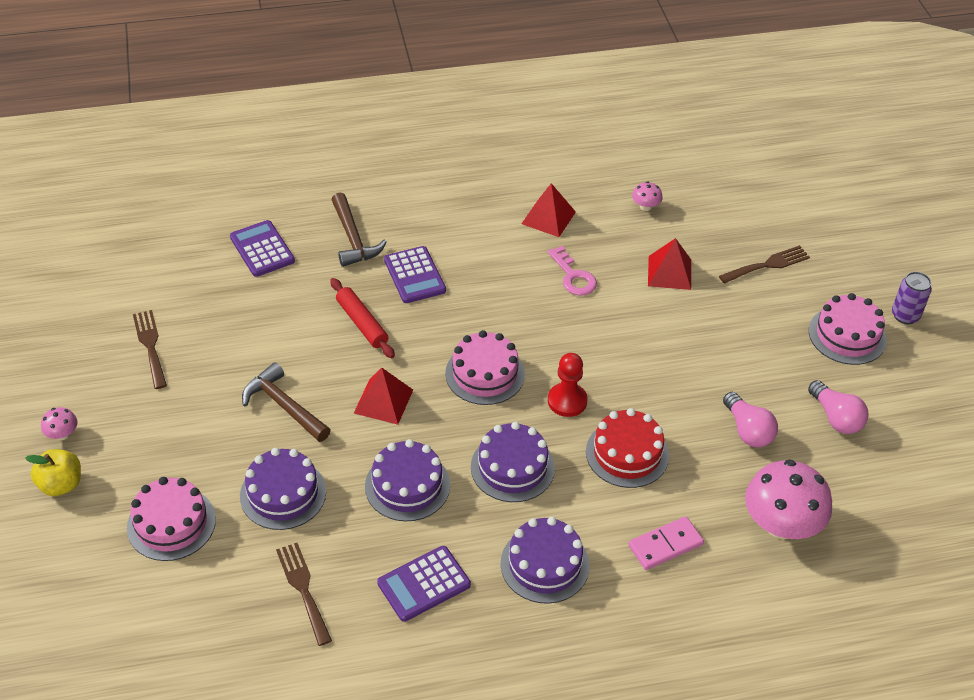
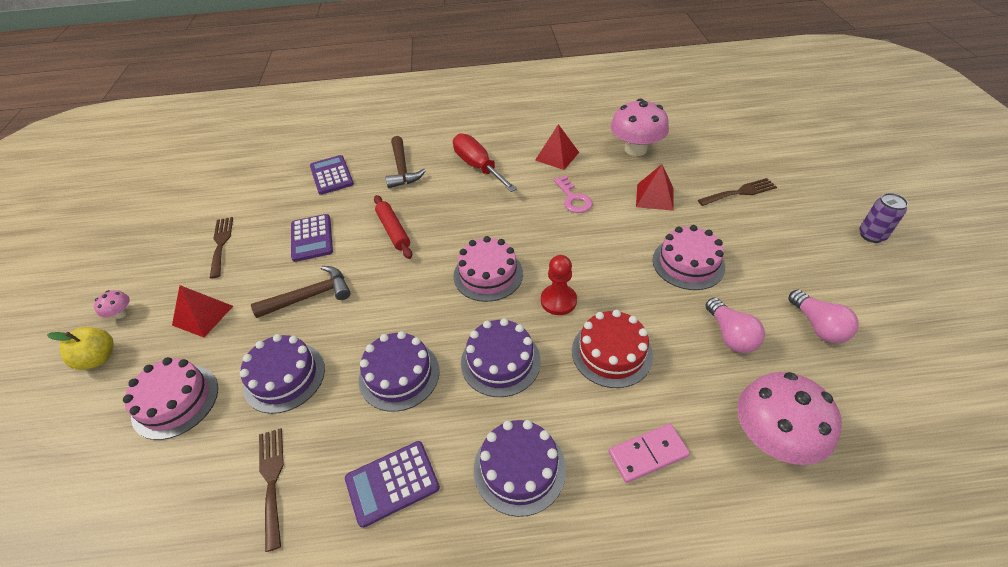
camera: 10 degrees right, 0 degrees up
(284, 406) = (310, 296): brown hammer -> brown hammer turned 105 degrees clockwise
(383, 401) = (396, 295): red pyramid -> red pyramid (203, 315)
(414, 275) = (444, 196): purple calculator -> purple calculator (312, 238)
(450, 234) = (478, 166): none -> red screwdriver
(645, 206) = (635, 149): pink mushroom -> pink mushroom, size x2.29
(847, 335) = (819, 251): pink cake -> pink cake (688, 263)

